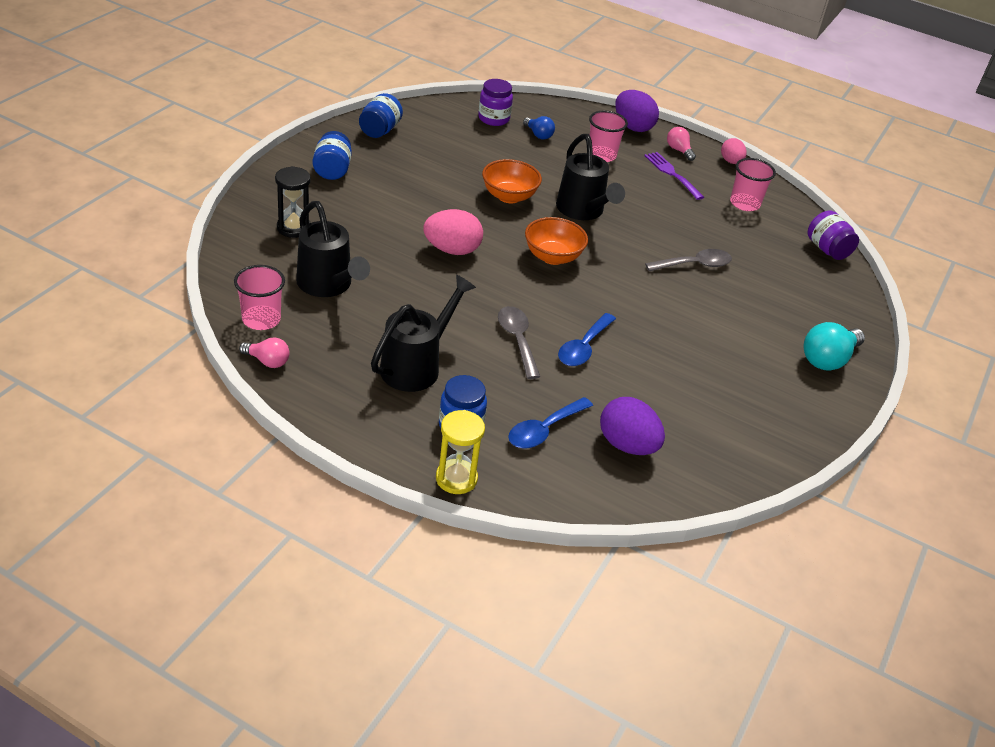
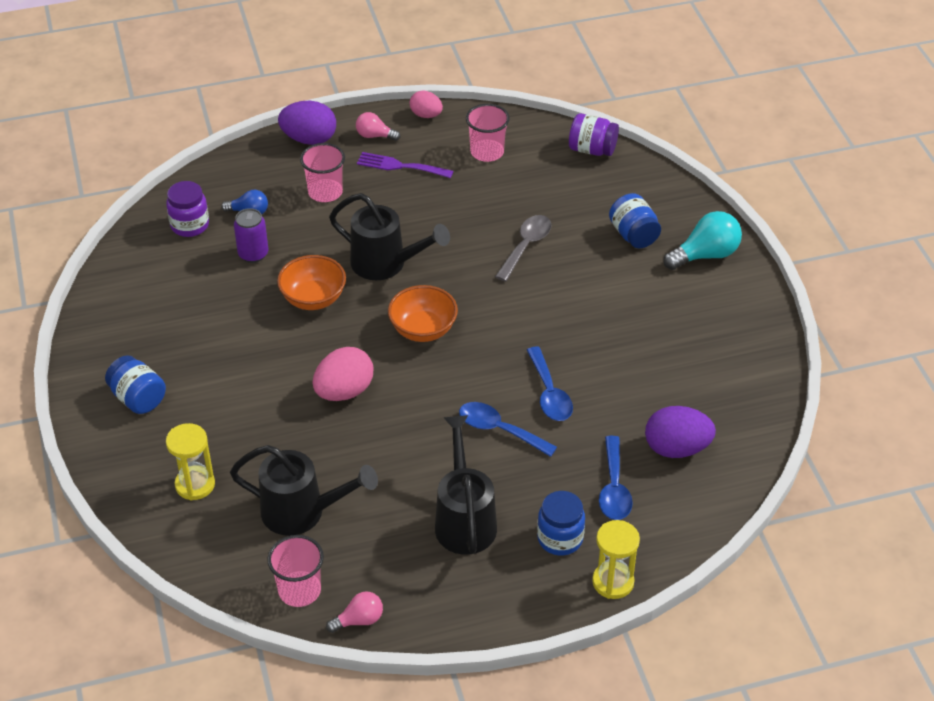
camera: 40 degrees left, 5 degrees up
(293, 228) = (195, 484): black hourglass -> yellow hourglass
(380, 130) = (115, 321): blue jar -> blue jar (633, 235)
(508, 154) = (253, 254): none -> purple can
(517, 340) = (499, 430): grey spoon -> blue spoon
(828, 359) = (705, 255): turquoise light bulb -> turquoise light bulb turned 120 degrees counterclockwise

